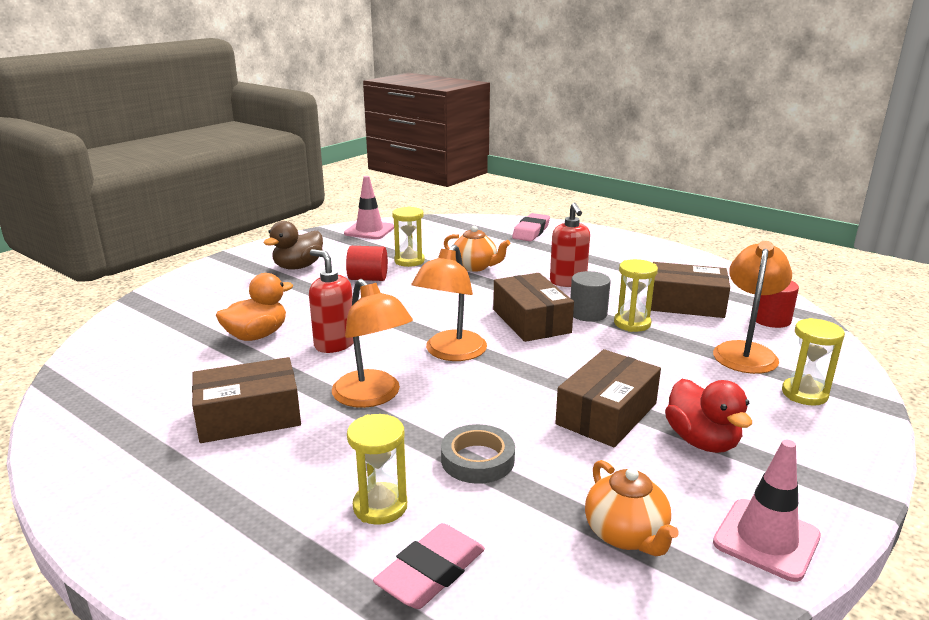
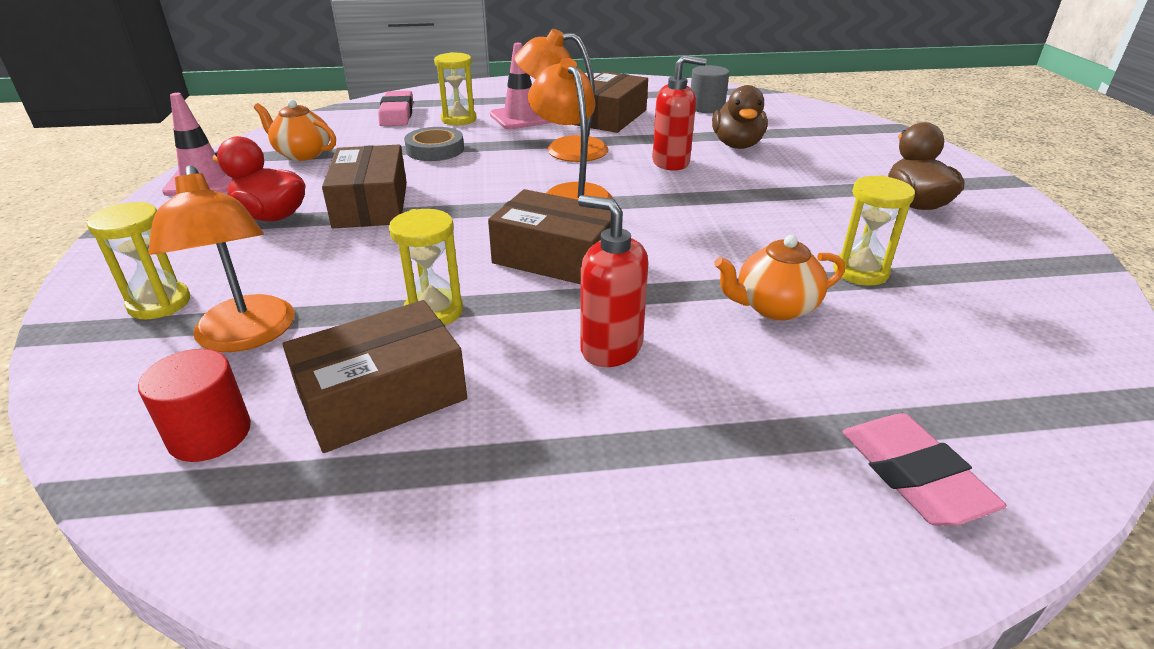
camera: 135 degrees right, 10 degrees up
(257, 335) = (737, 145): orange duck -> brown duck
(368, 279) = (821, 225): red cylinder -> none
(369, 230) = (1063, 299): pink traffic cone -> pink traffic cone (521, 118)
(588, 313) = (507, 300): grey cylinder -> grey cylinder (706, 107)

